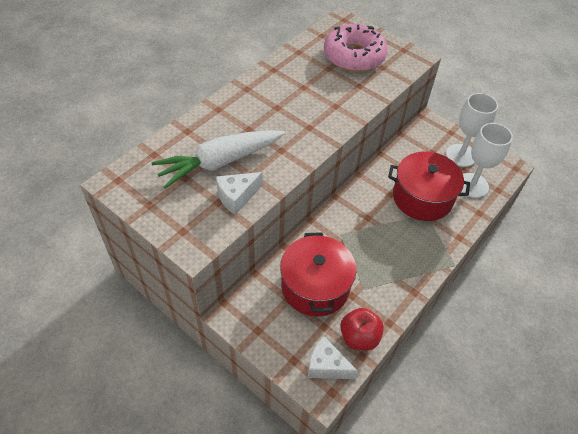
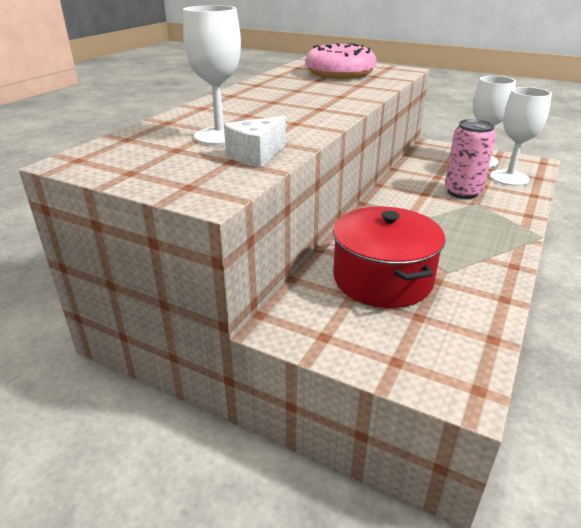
camera: 10 degrees left, 20 degrees down
(219, 162) = (220, 136): white carrot -> white goblet
(326, 366) = (450, 360): white cheese -> none
(359, 337) = (475, 319): red apple -> none
(422, 198) = (462, 192): red pot -> pink can

